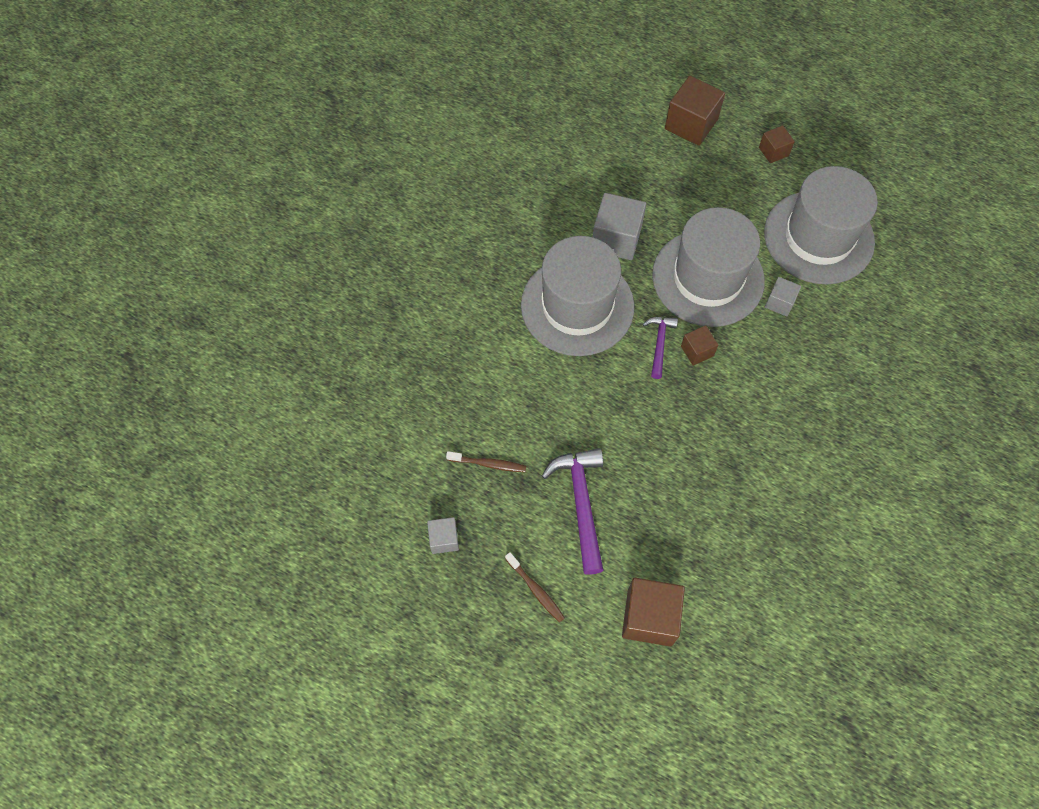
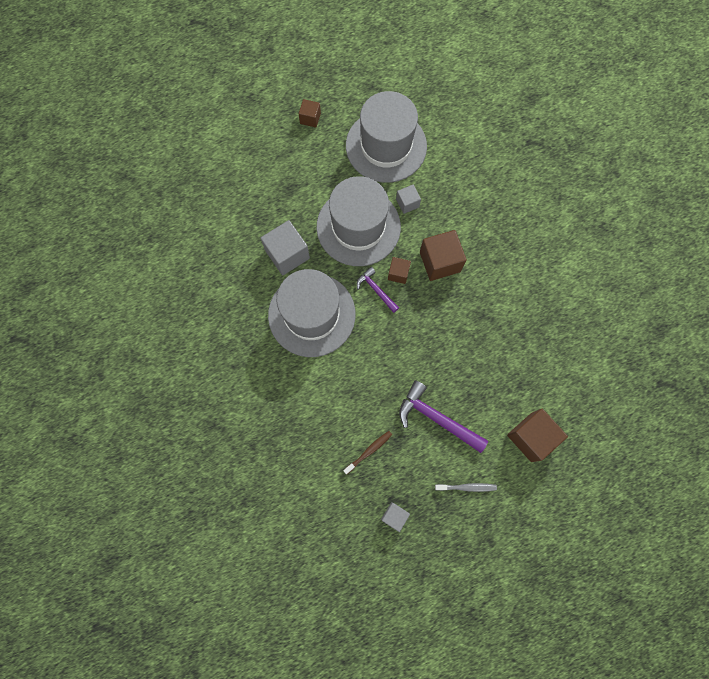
camera: 50 degrees left, 10 degrees up
(535, 589) = (466, 487): brown toothbrush -> grey toothbrush
(691, 124) = (249, 145): brown cube -> brown cube (440, 262)

